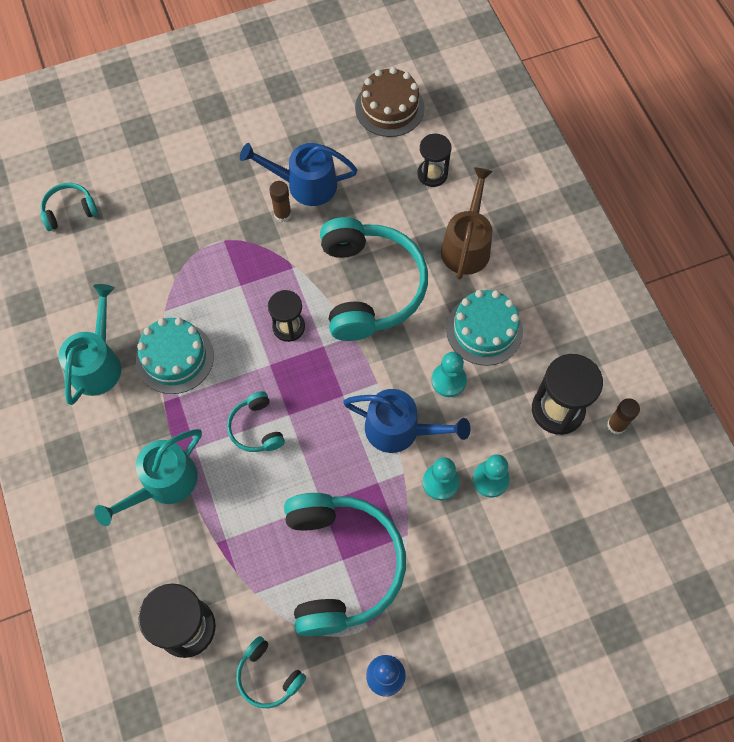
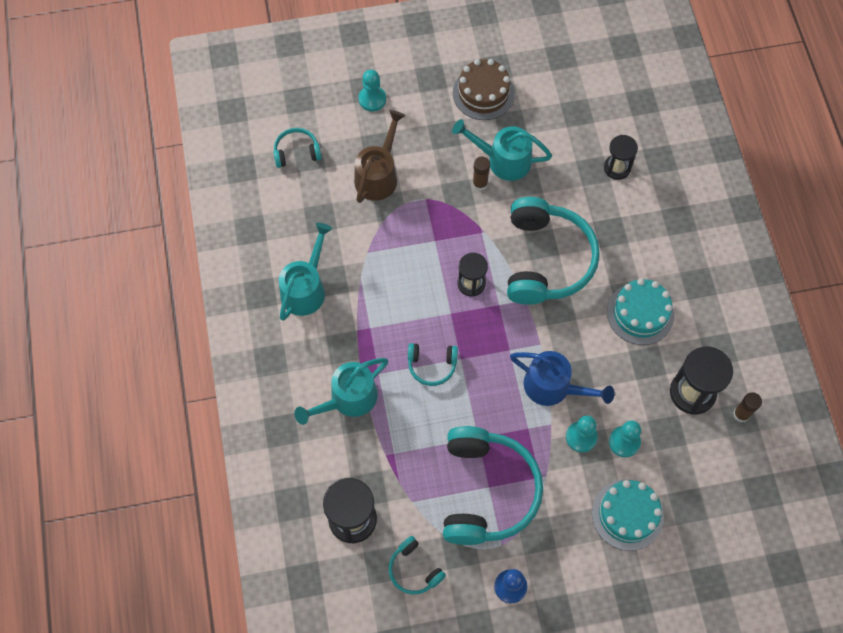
camera: 10 degrees right, 0 degrees up
(175, 357) = (371, 294): turquoise cake -> turquoise cake (627, 514)
(256, 428) = (432, 365): turquoise headphones -> turquoise headphones turned 75 degrees counterclockwise
(304, 184) = (502, 160): blue watering can -> turquoise watering can
(389, 108) = (588, 101): brown cake -> brown cake (483, 93)
(448, 380) = (602, 352): turquoise pawn -> turquoise pawn (372, 99)
(467, 245) = (637, 236): brown watering can -> brown watering can (378, 175)

